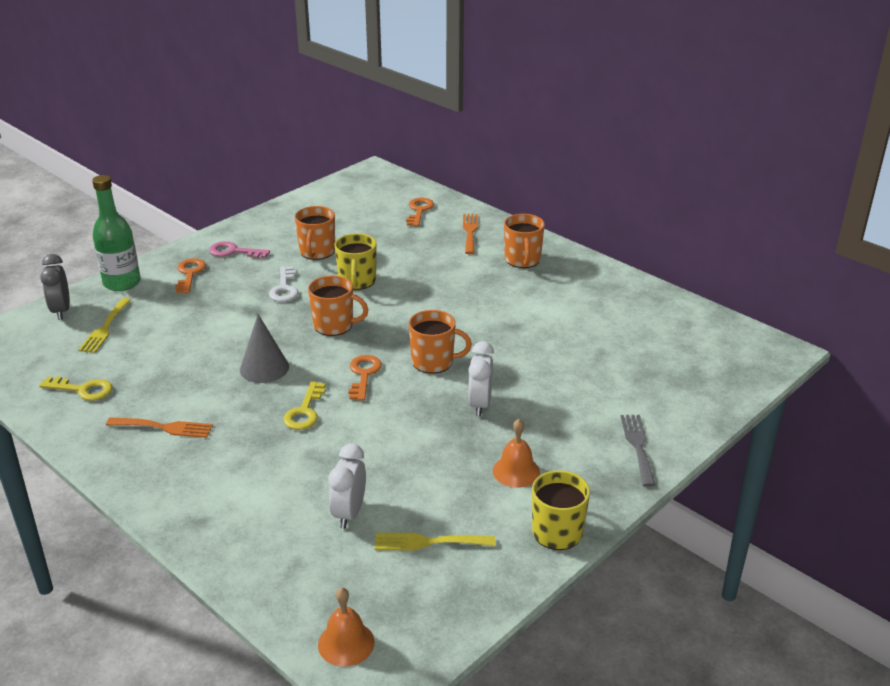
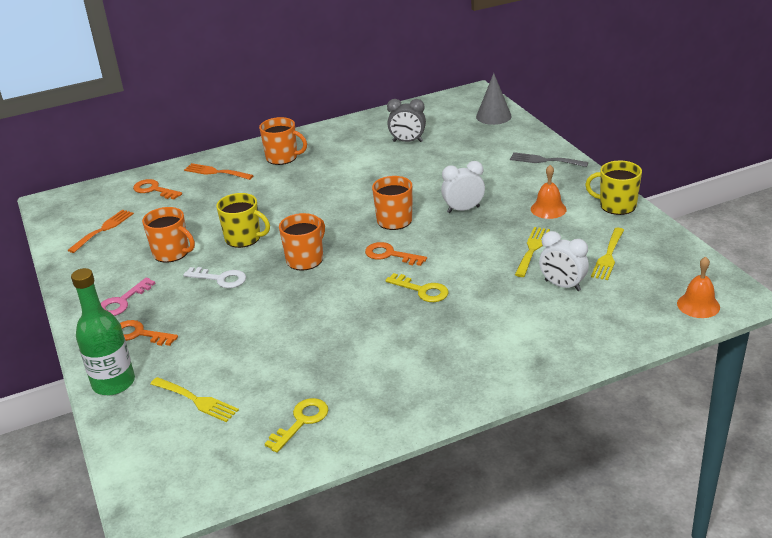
camera: 65 degrees left, 0 degrees up
(61, 311) = (133, 432): grey clock -> grey clock (407, 141)
(164, 427) = (398, 371): orange fork -> orange fork (103, 229)
(264, 368) = (344, 305): grey cone -> grey cone (493, 116)
(417, 475) = (532, 249): none -> yellow fork
(480, 404) = (463, 209): white clock -> white clock turned 135 degrees clockwise

